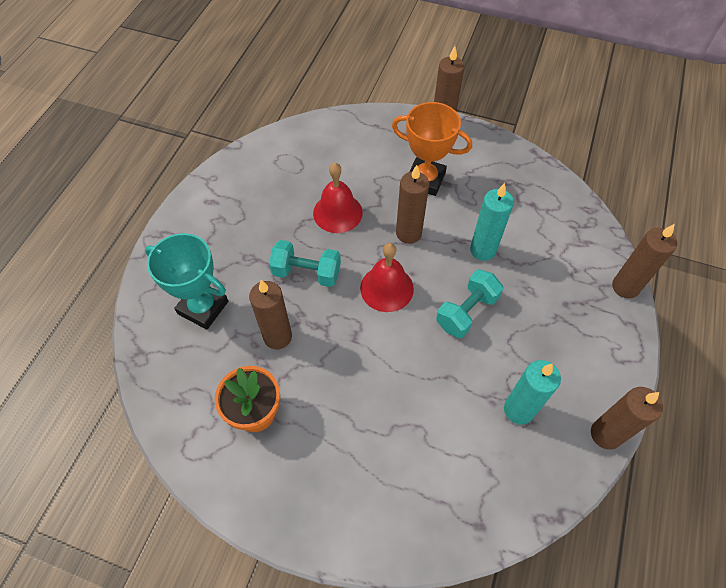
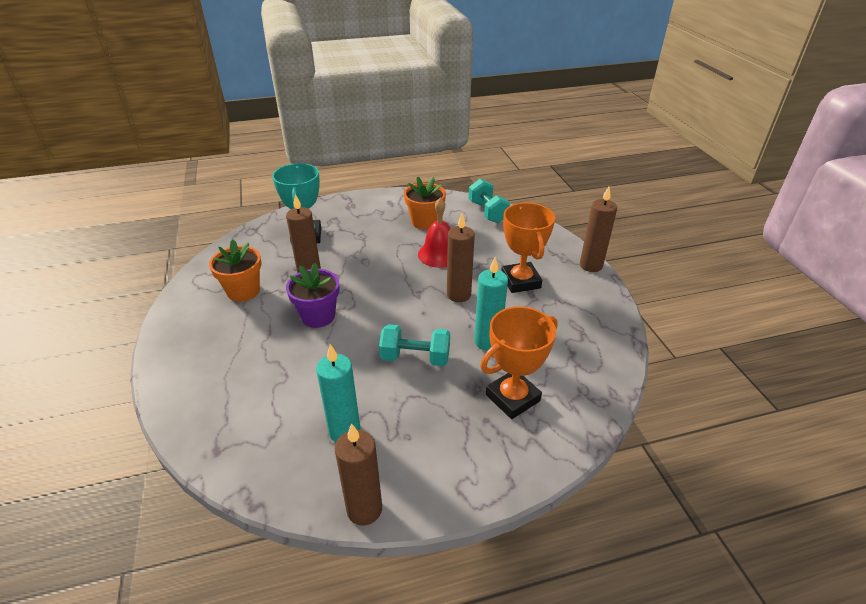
camera: 55 degrees right, 20 degrees down
(274, 193) = (425, 222): none -> orange flower pot
(306, 273) = (373, 263): turquoise dumbbell -> turquoise dumbbell (487, 212)
(353, 360) = (318, 316): none -> purple flower pot
(386, 288) = (396, 305): red bell -> none
(554, 272) = (512, 398): none -> orange trophy
(625, 287) = (551, 459): brown candle -> none

